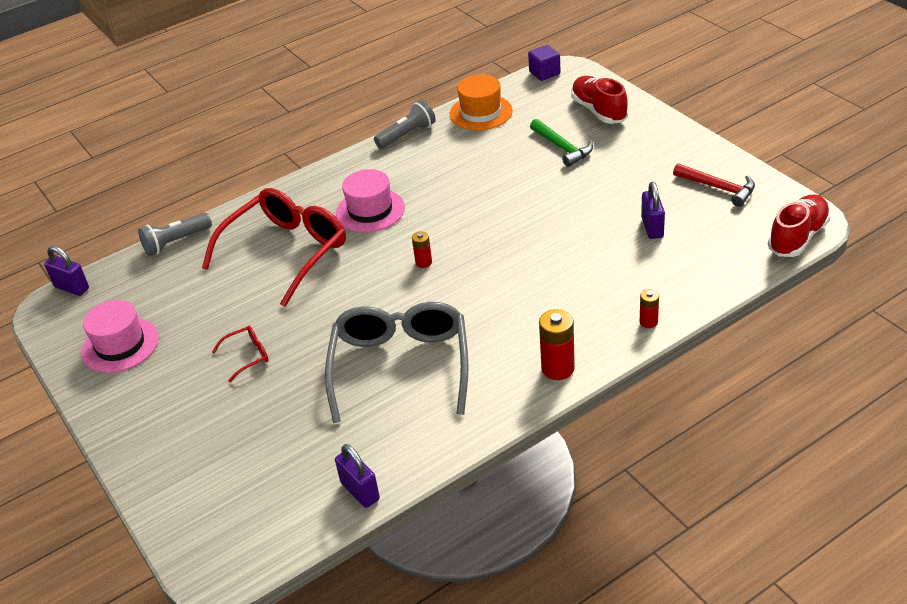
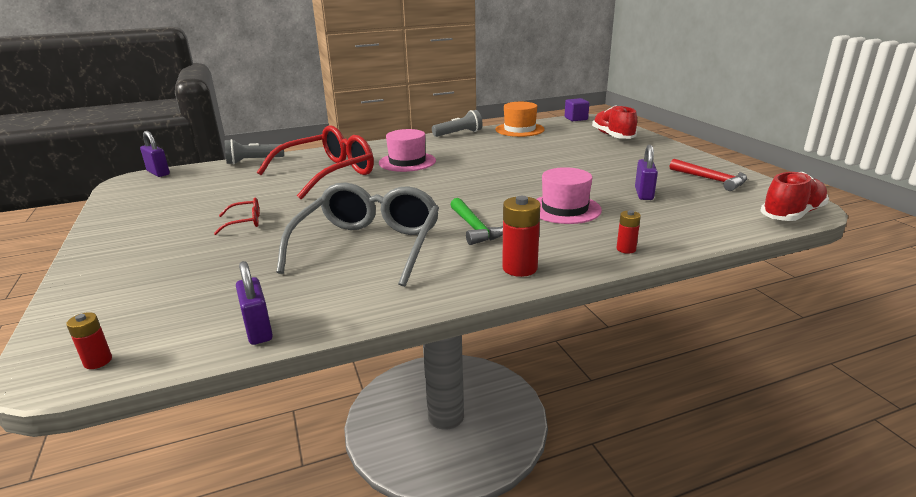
camera: 10 degrees right, 15 degrees down
(120, 345) = (156, 203): pink hat -> pink hat (564, 209)
(423, 262) = (431, 190): red battery -> red battery (98, 361)
(562, 148) = (577, 149): green hammer -> green hammer (475, 228)

